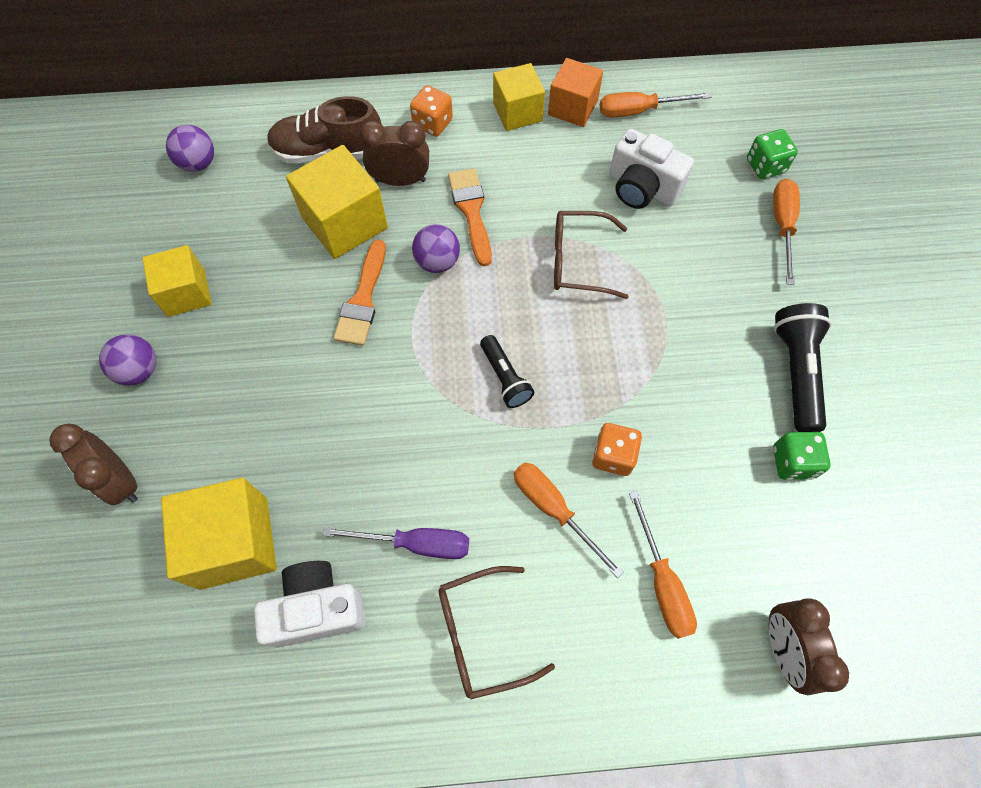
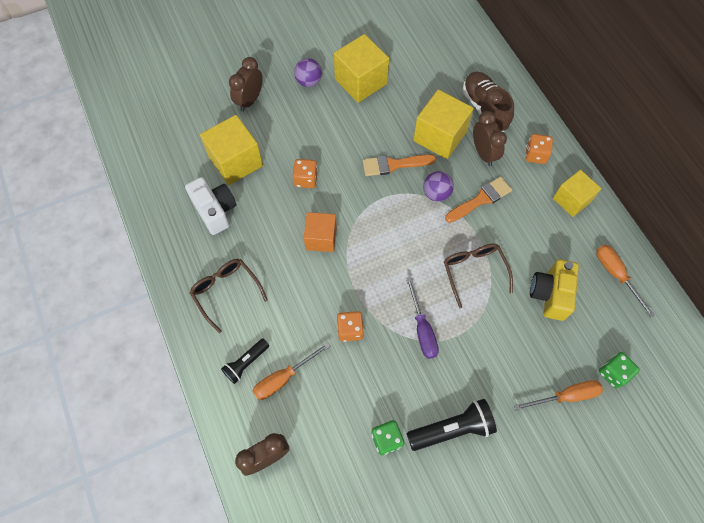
camera: 70 degrees right, 0 degrees up
(186, 293) = (360, 81): yellow cube -> yellow cube, size x1.51
(198, 163) = (443, 50): purple ball -> none
(326, 436) = (306, 179): none -> orange dice
(416, 543) = (263, 244): purple screwdriver -> purple screwdriver (422, 329)
(505, 378) = (376, 255): black flashlight -> black flashlight (246, 363)
(553, 509) = (306, 307): orange screwdriver -> none
(572, 107) = (594, 232): orange cube -> orange cube (321, 238)
(641, 188) = (550, 294): white camera -> yellow camera

